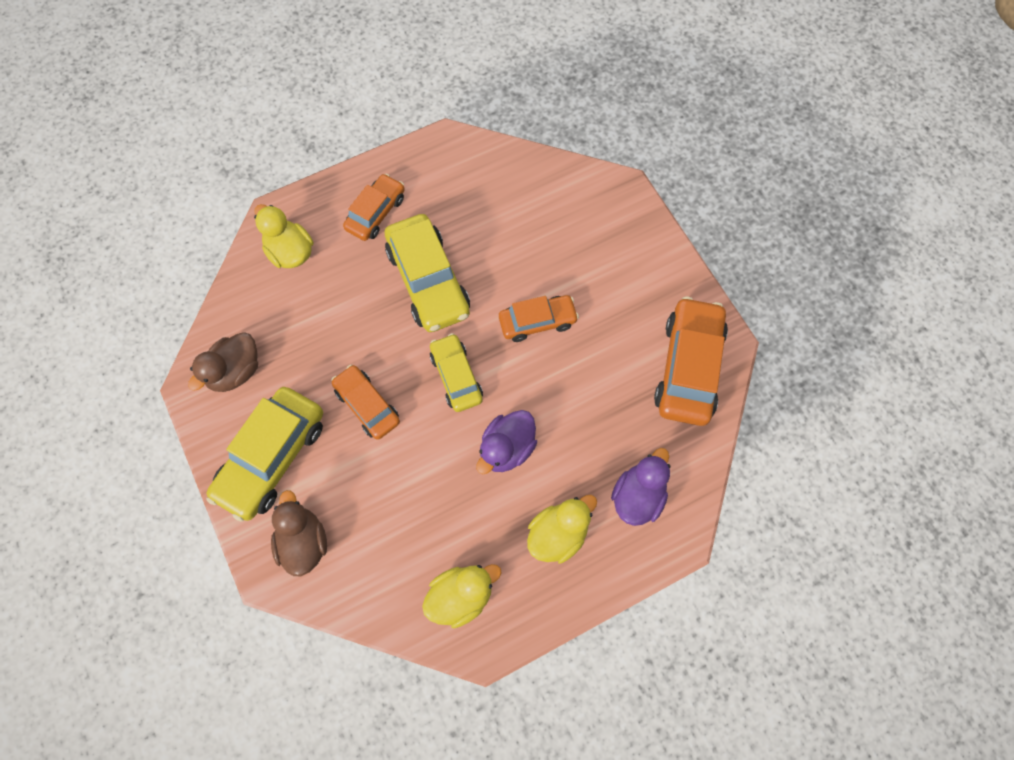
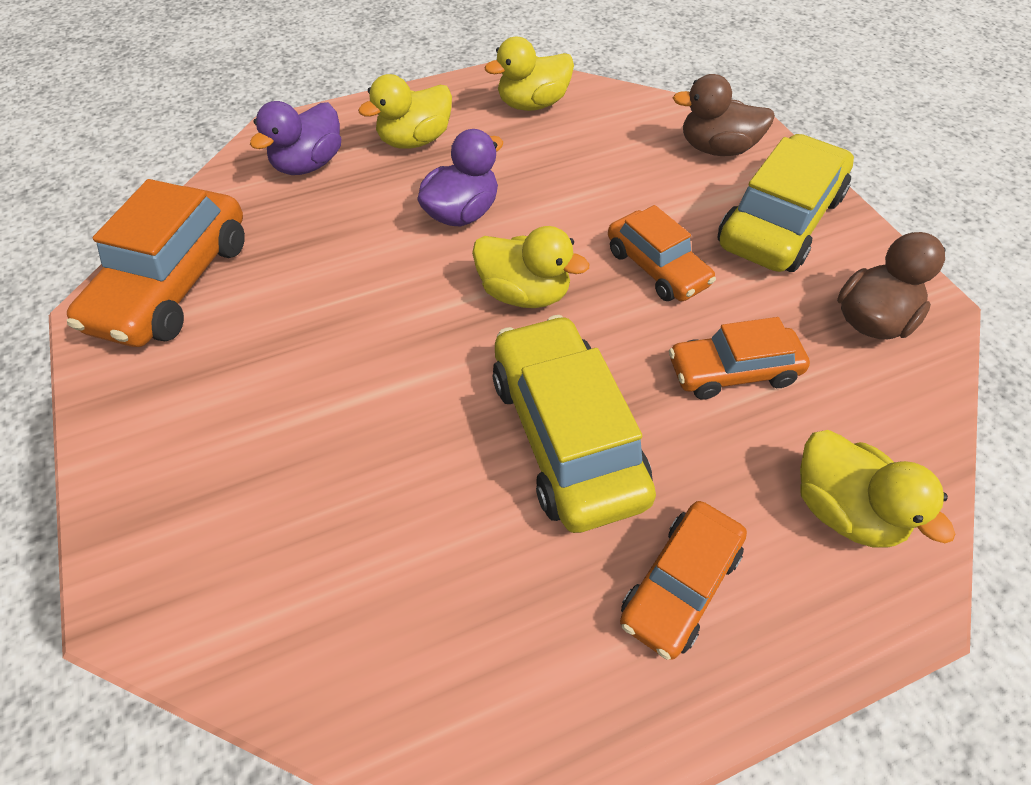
camera: 175 degrees left, 15 degrees down
(303, 542) = (716, 149): brown duck -> brown duck turned 105 degrees clockwise
(456, 377) = (524, 293): yellow car -> yellow duck
(537, 322) = (384, 358): orange car -> orange car (733, 371)

